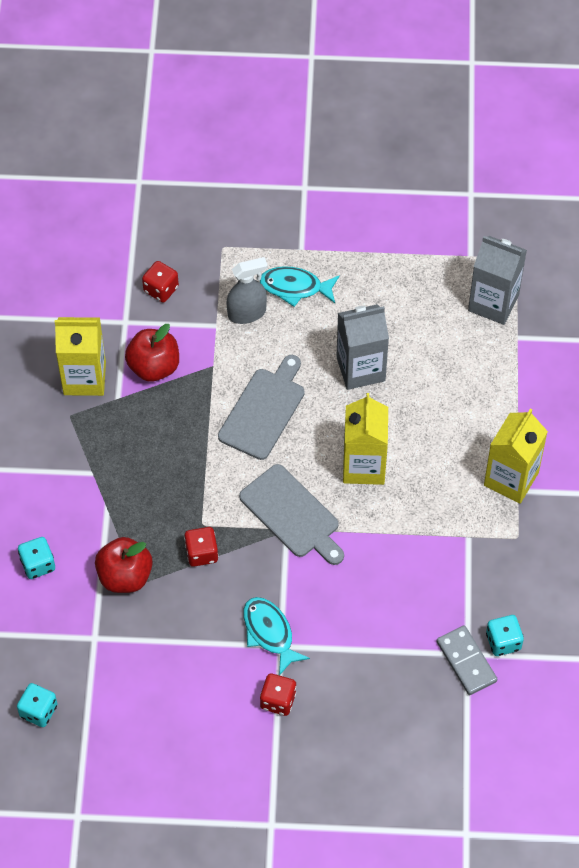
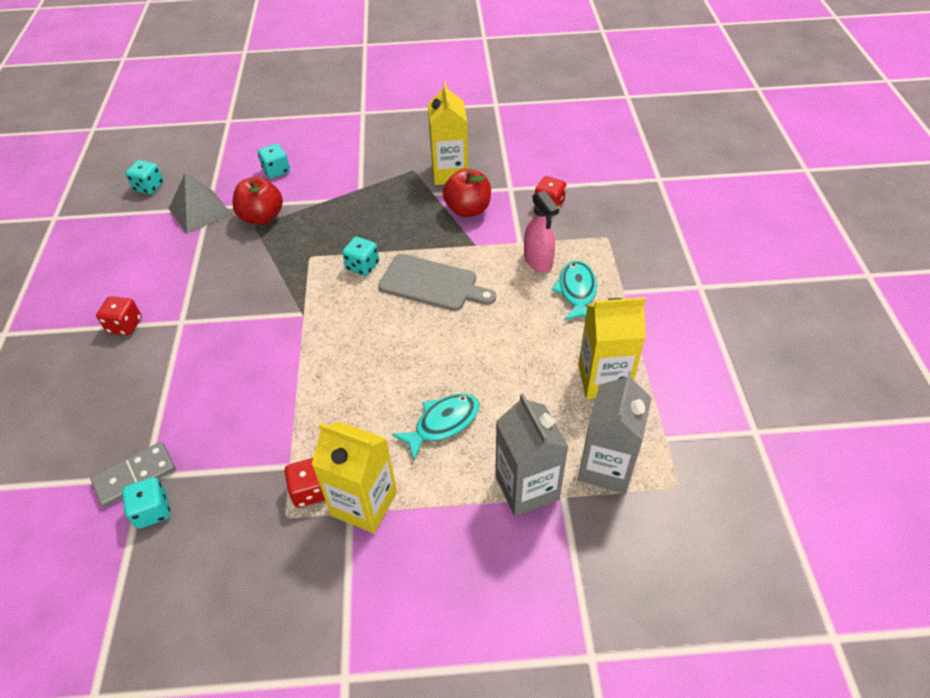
camera: 85 degrees right, 10 degrees down
(99, 646) = (200, 211): none -> grey pyramid
(201, 553) = (281, 259): red dice -> red dice (309, 491)
(226, 473) = (362, 266): none -> turquoise dice
(247, 313) = (538, 261): grey spray bottle -> pink spray bottle
(269, 633) = (195, 312): turquoise fish -> turquoise fish (442, 423)
(292, 514) = (319, 315): grey cutting board -> none
(360, 369) = (491, 351): grey carton -> grey carton (527, 488)
(364, 466) = (375, 365): yellow carton -> yellow carton (603, 380)

